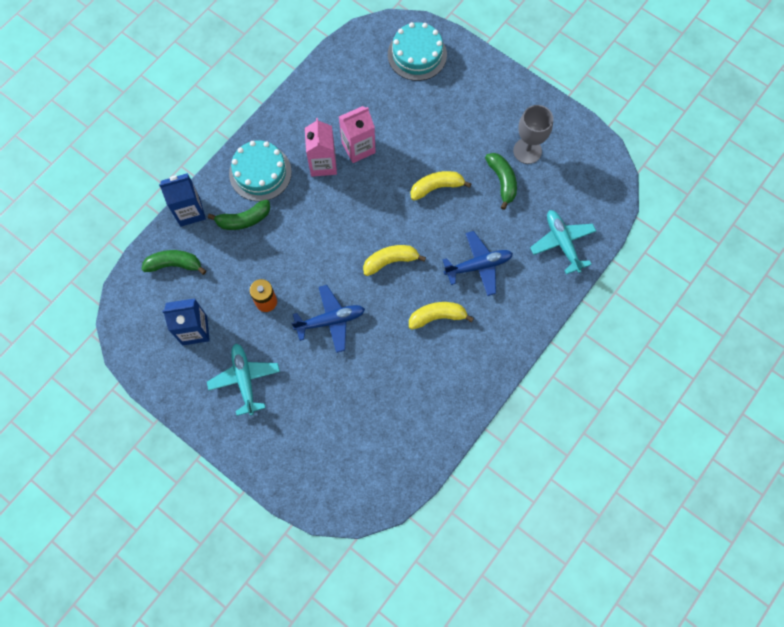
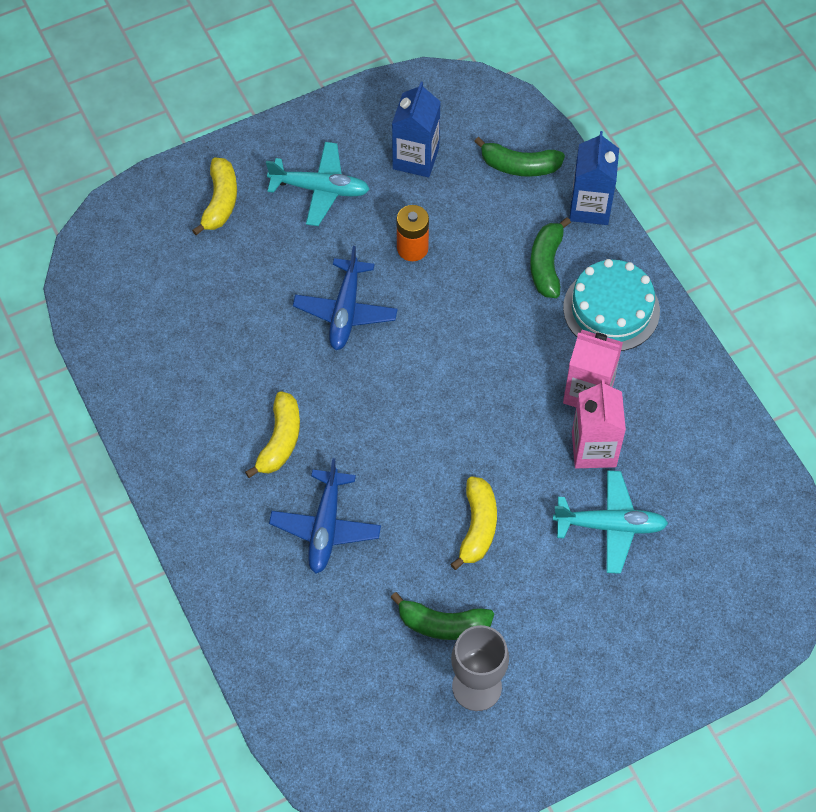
camera: 115 degrees right, 10 degrees down
(174, 264) = (519, 166): green banana -> green banana turned 75 degrees clockwise
(390, 261) = (392, 417): yellow banana -> yellow banana (220, 202)
(417, 54) = (726, 602): turquoise cake -> none
(562, 243) = (299, 660): turquoise plane -> turquoise plane (610, 525)

